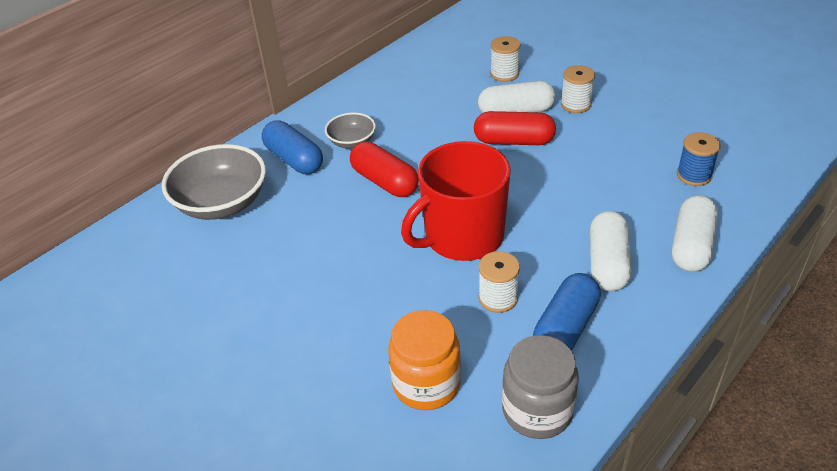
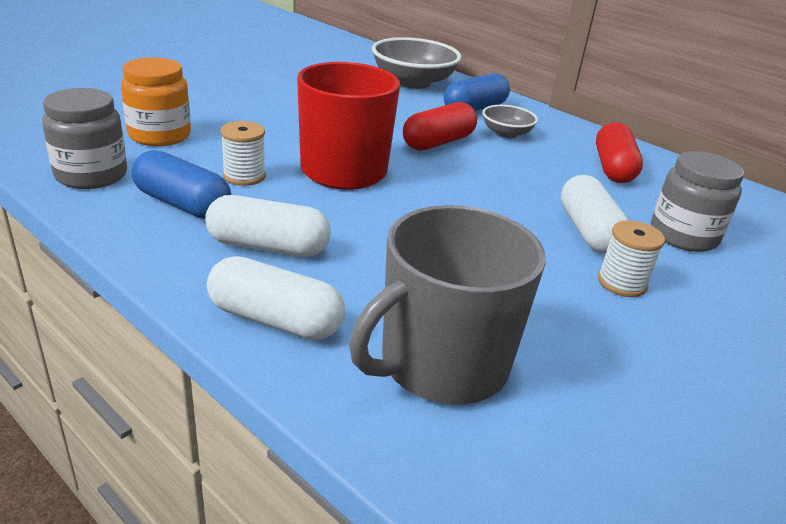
camera: 85 degrees right, 10 degrees down
(504, 74) = (683, 236): white spool -> grey jar
(514, 141) = (519, 221): red capsule -> red capsule (613, 168)
(694, 175) = (441, 364): blue spool -> grey mug

